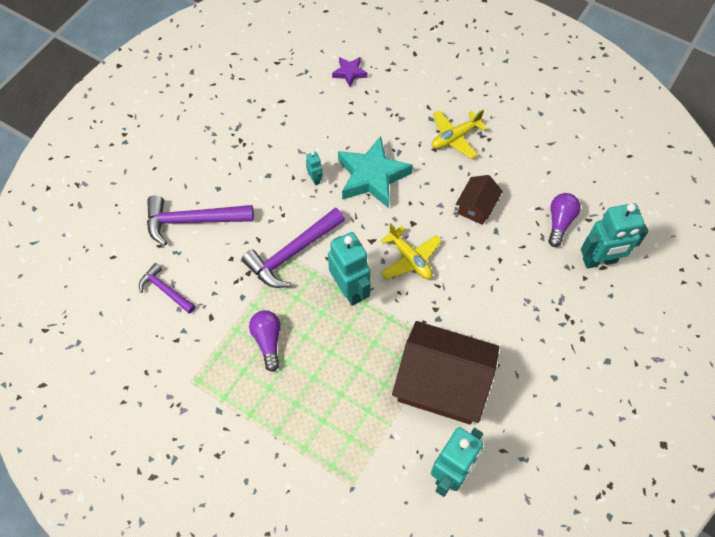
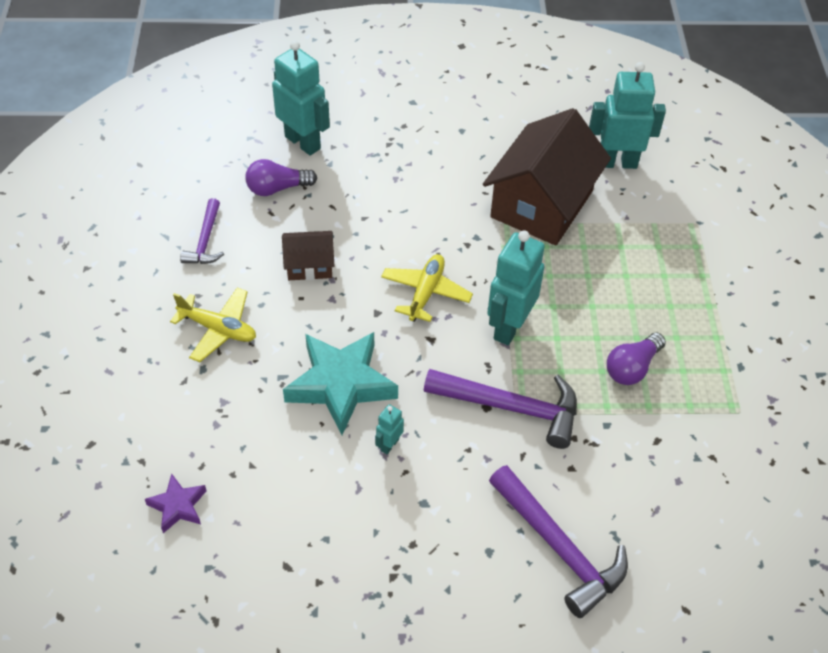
camera: 125 degrees left, 10 degrees down
(165, 290) = (670, 511): purple hammer -> purple hammer (205, 240)
(442, 383) = (542, 204): brown house -> brown house turned 45 degrees clockwise

